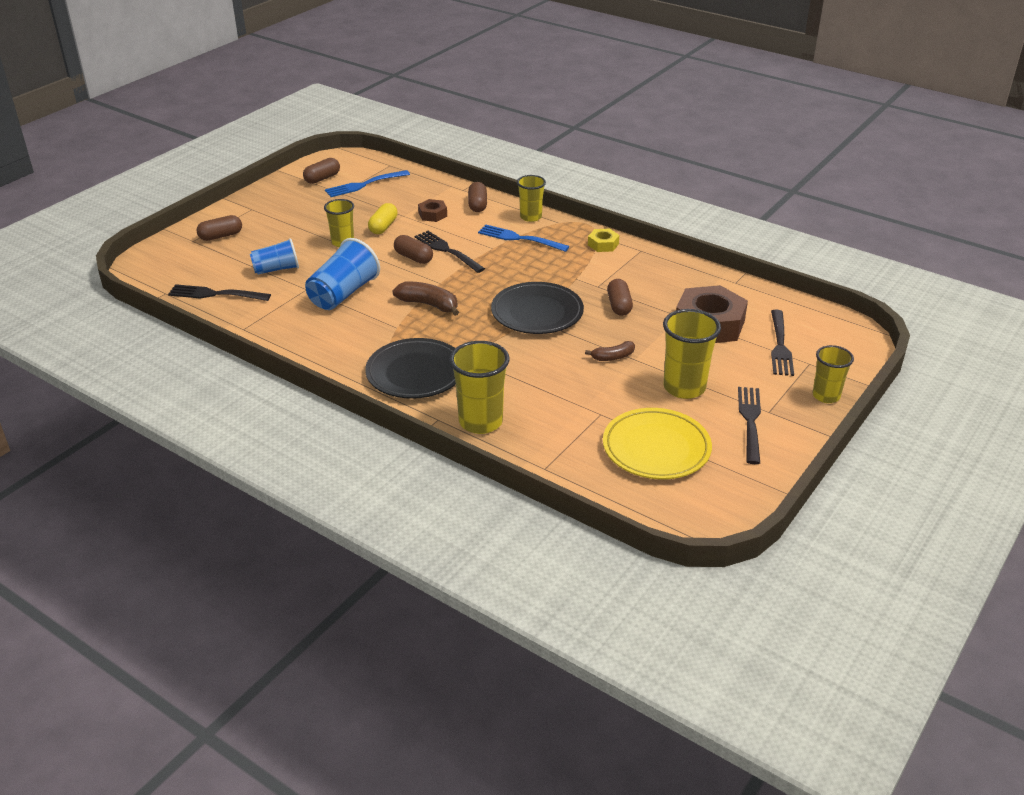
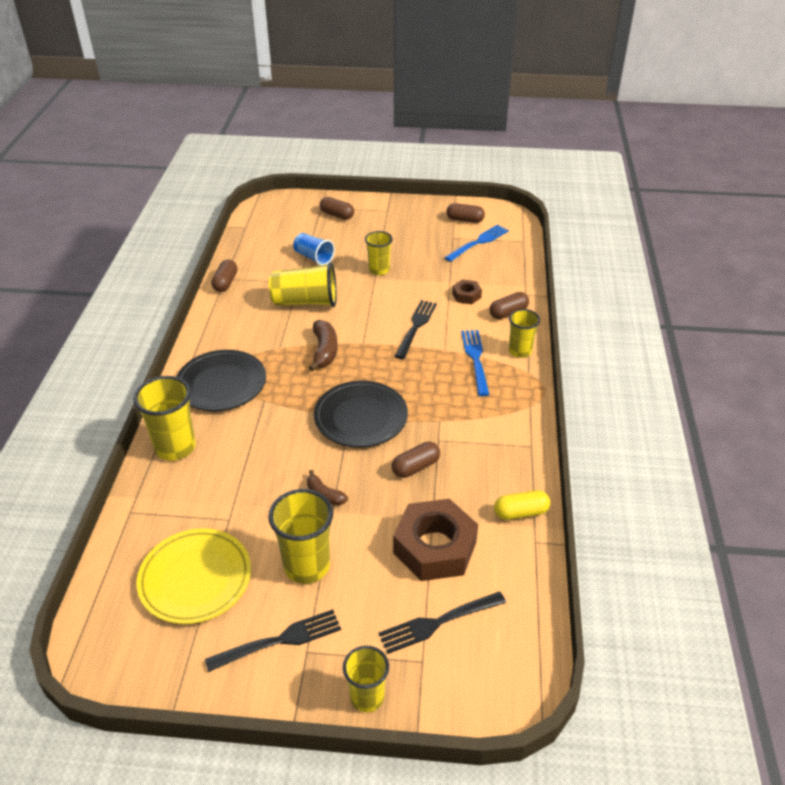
camera: 60 degrees right, 5 degrees up
(216, 294) = (259, 247): black fork -> none
(343, 294) = (305, 302): blue cup -> yellow cup
(365, 184) = (478, 243): blue fork -> blue fork turned 105 degrees clockwise
(383, 227) = (421, 279): yellow capsule -> yellow capsule (521, 512)
(413, 258) = (388, 314): brown capsule -> brown capsule (225, 283)
(603, 244) = (516, 416): yellow nut -> none

